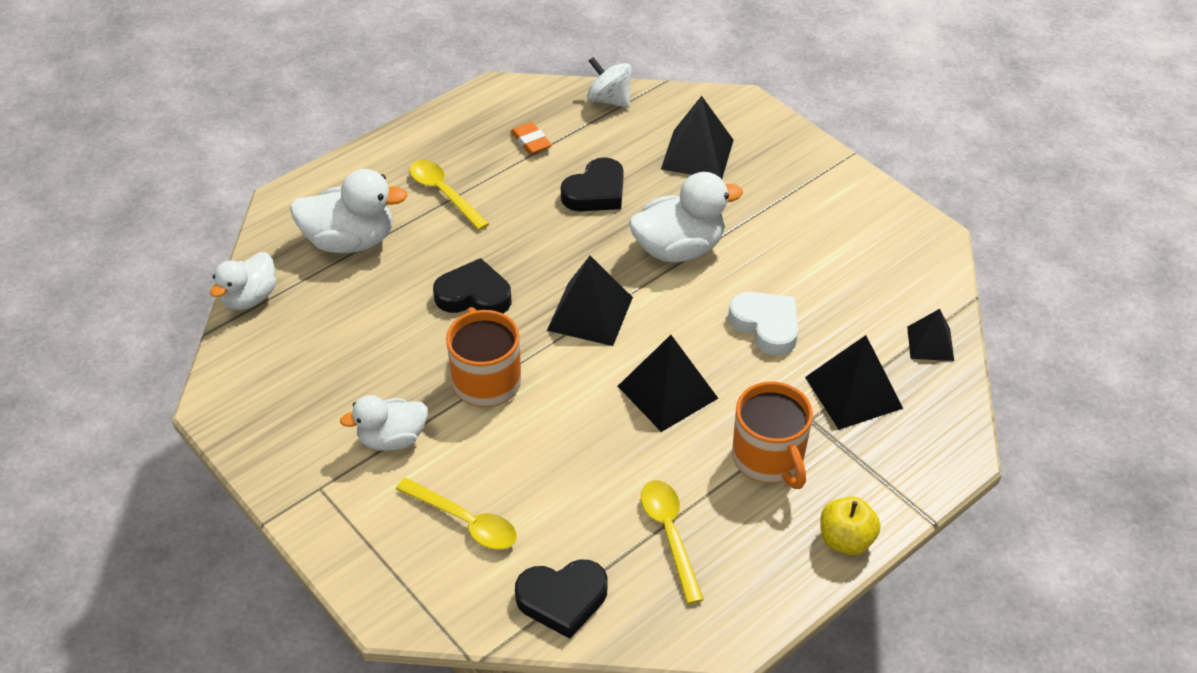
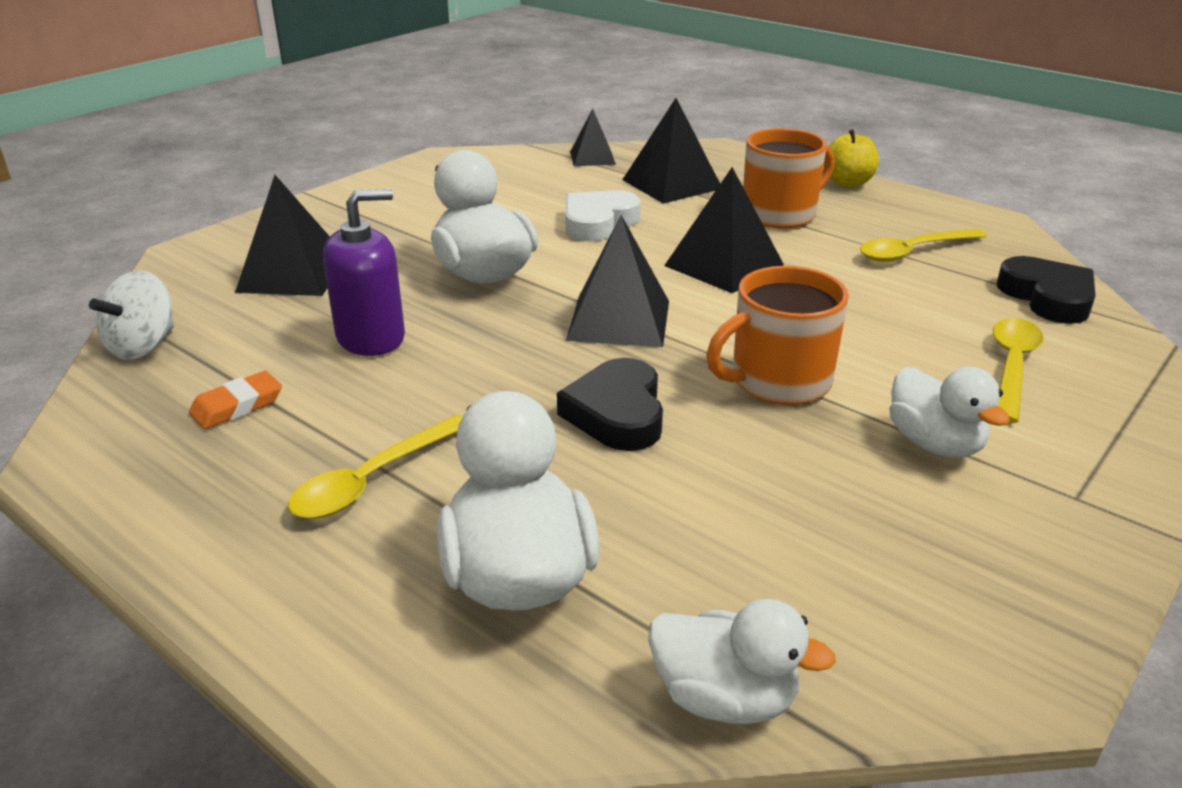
camera: 100 degrees left, 15 degrees down
(596, 192) = (371, 337): black heart -> purple soap dispenser

